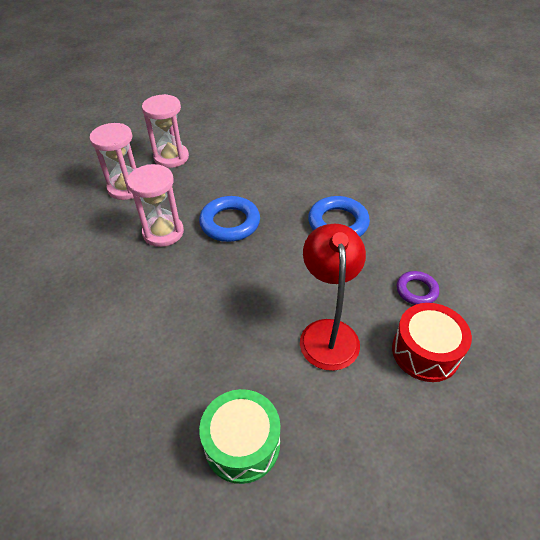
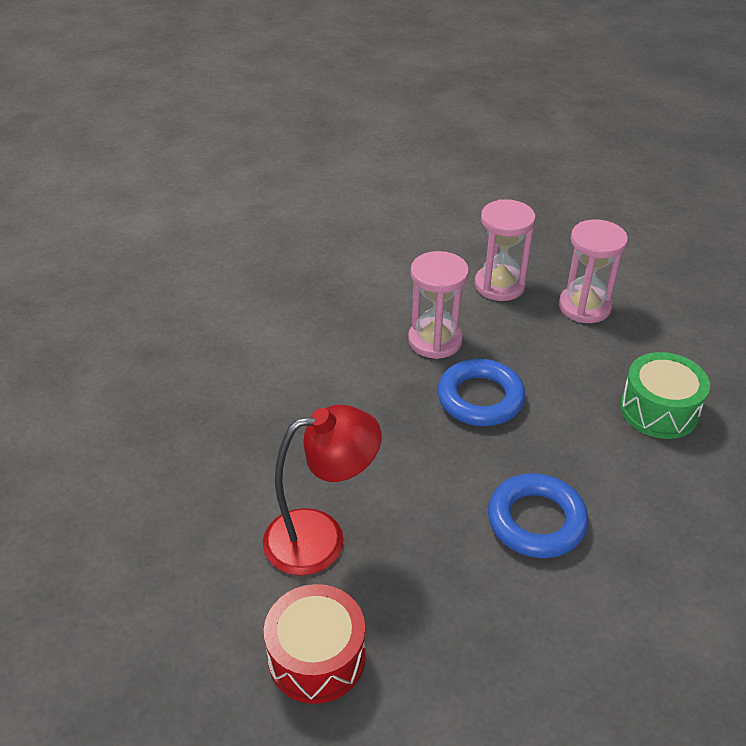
camera: 75 degrees right, 5 degrees down
(242, 444) = (158, 483): green drum -> green drum (659, 410)
(416, 290) = (429, 640): purple ring -> none

